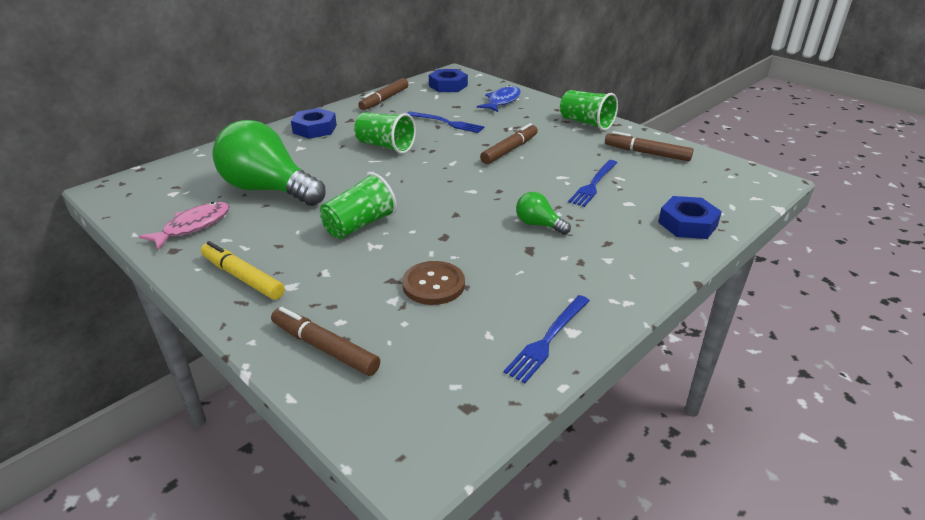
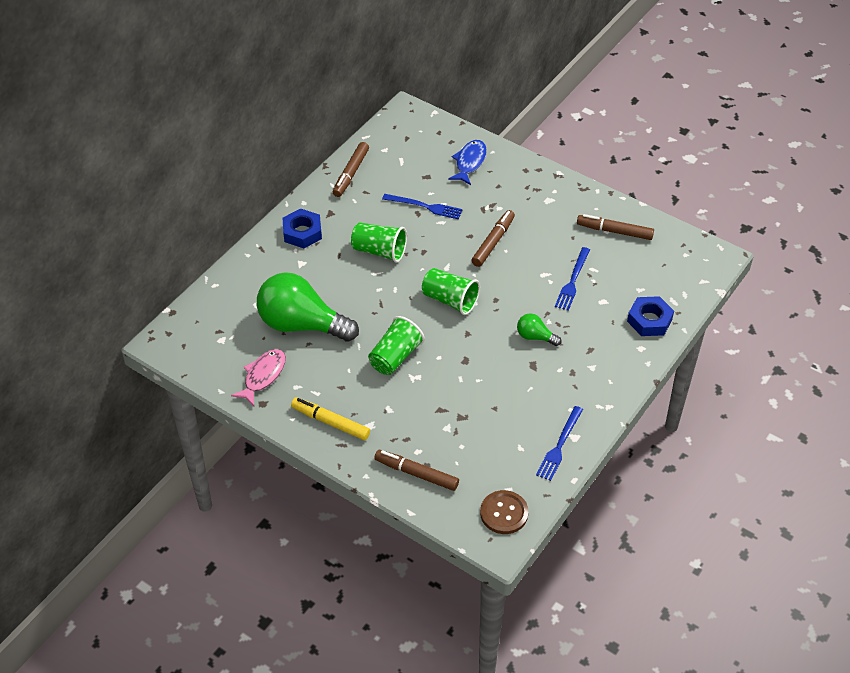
camera: 10 degrees left, 15 degrees up
(433, 285) = (471, 409): brown button -> brown button (504, 513)
(448, 86) = (408, 139): blue nut -> none
(586, 123) = (556, 190): green cup -> green cup (450, 300)

